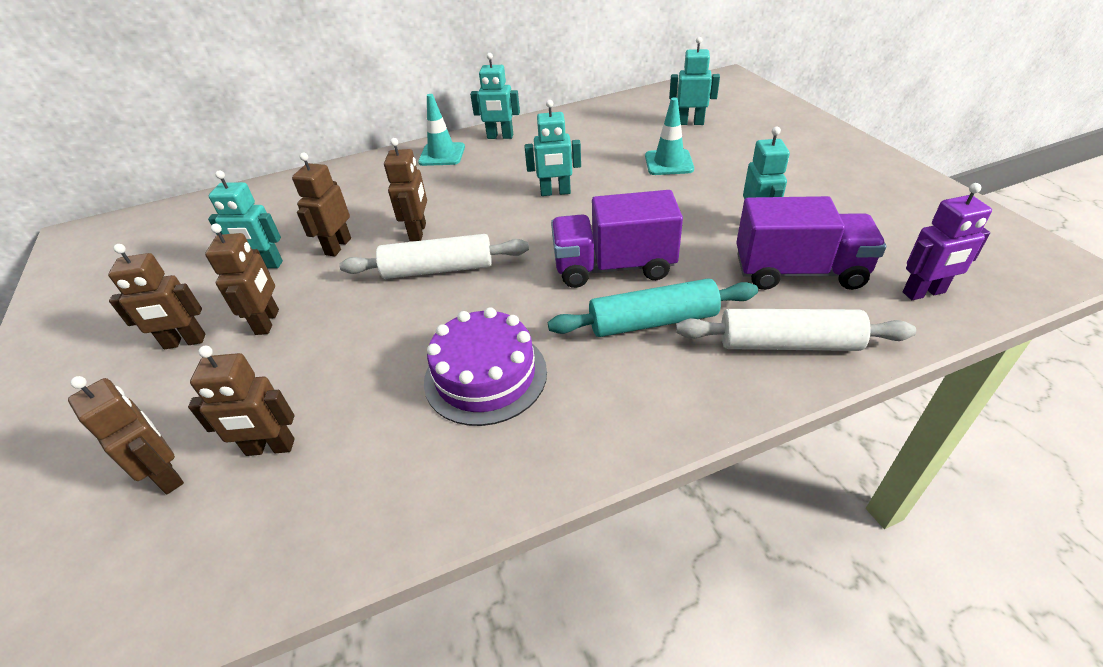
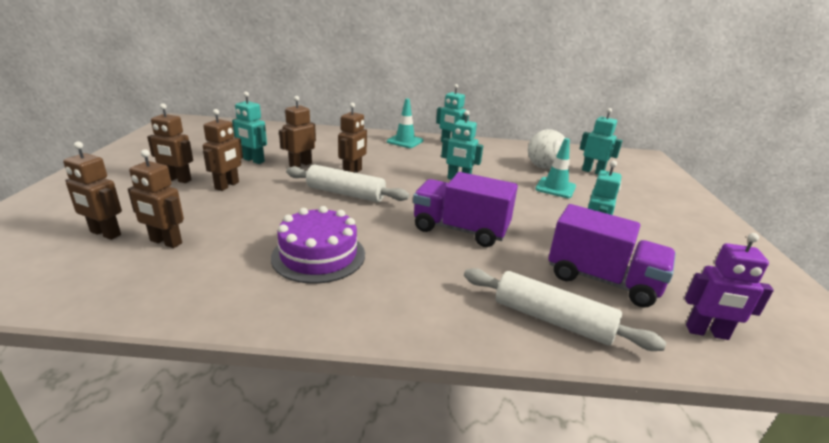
camera: 20 degrees right, 15 degrees down
(167, 475) = (105, 233): brown robot -> brown robot turned 135 degrees clockwise
(635, 136) = (544, 167): none -> white ball
(653, 321) = (459, 268): turquoise rolling pin -> none

